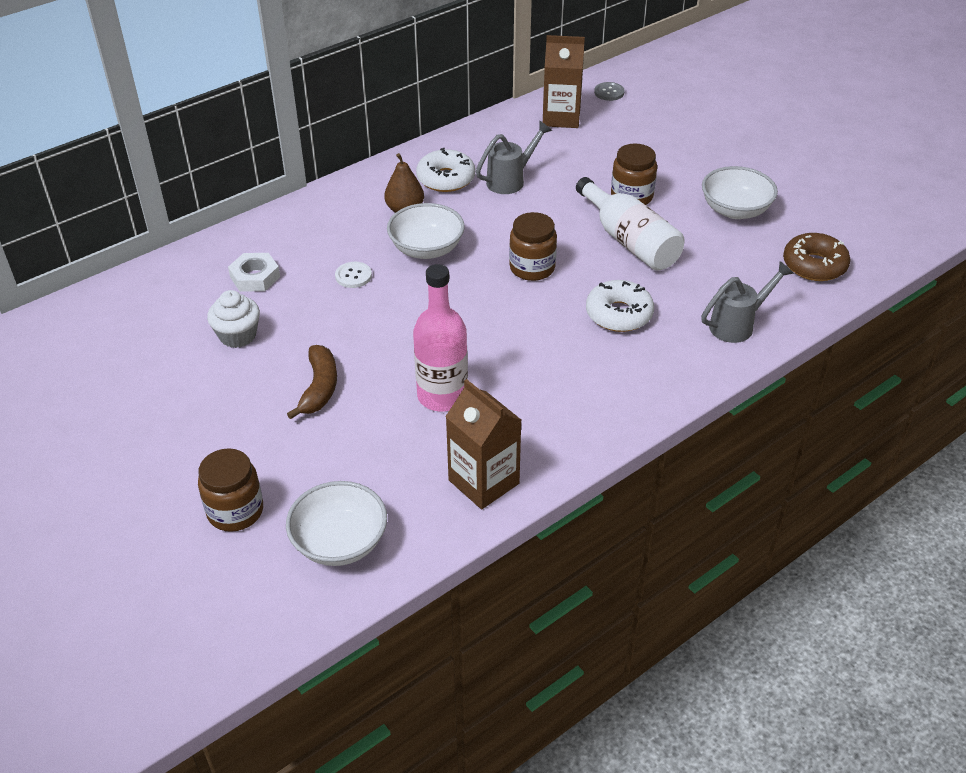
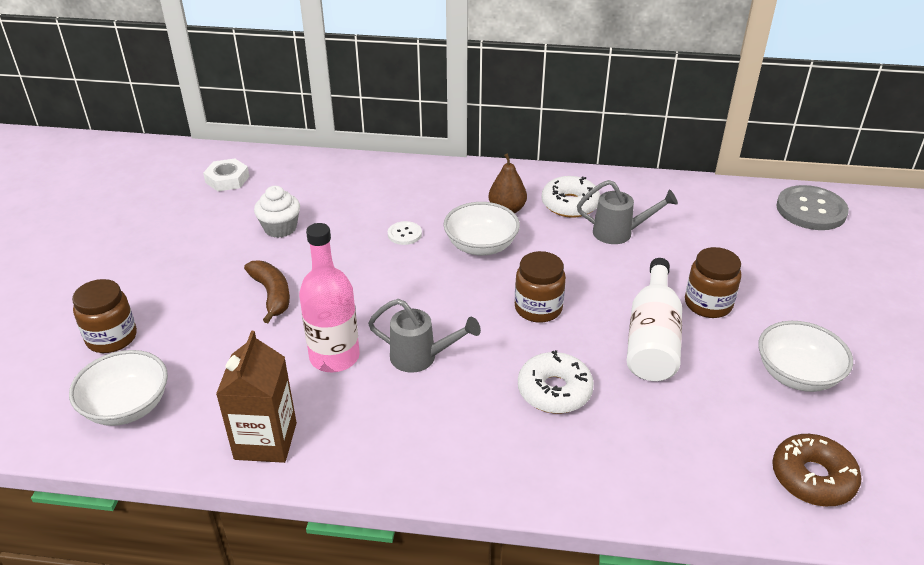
camera: 45 degrees right, 5 degrees down
(255, 277) = (345, 197): white nut -> white nut (227, 179)
(319, 388) = (272, 295): brown banana -> brown banana turned 75 degrees counterclockwise
(561, 118) = (735, 208): brown carton -> none
(609, 92) = (811, 210): grey button -> grey button, size x2.04
(738, 325) = (650, 476): grey watering can -> grey watering can (421, 358)

